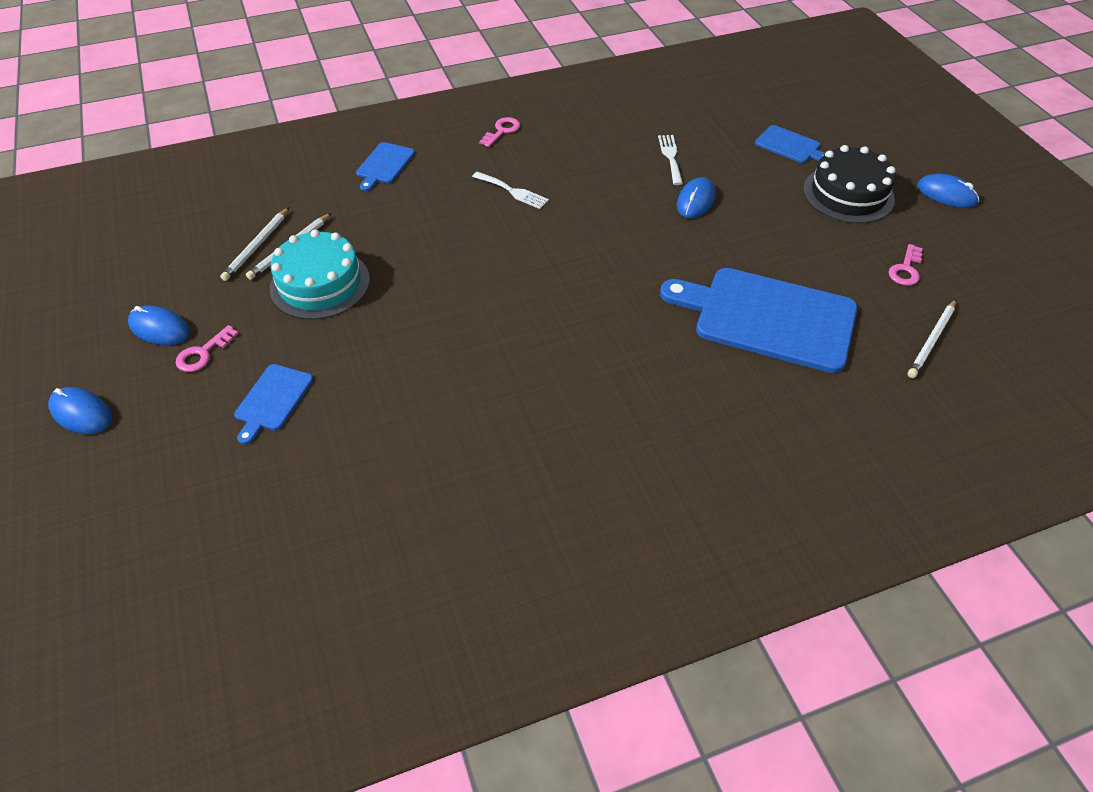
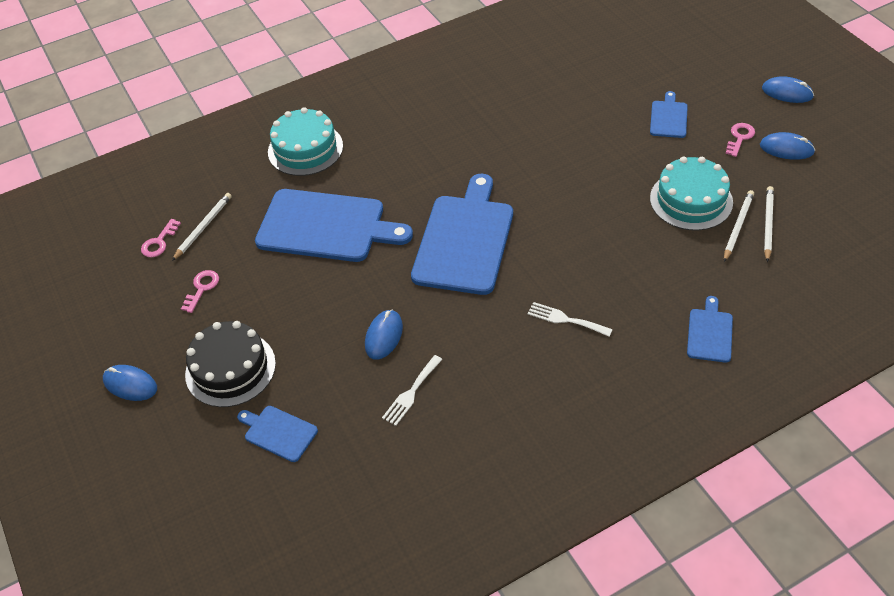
camera: 175 degrees right, 0 degrees up
(502, 131) = (606, 404): pink key -> pink key (159, 242)
(599, 277) = (464, 240): none -> blue cutting board
(670, 157) = (411, 393): white fork -> white fork turned 45 degrees clockwise
(814, 438) = (305, 149): none -> turquoise cake

